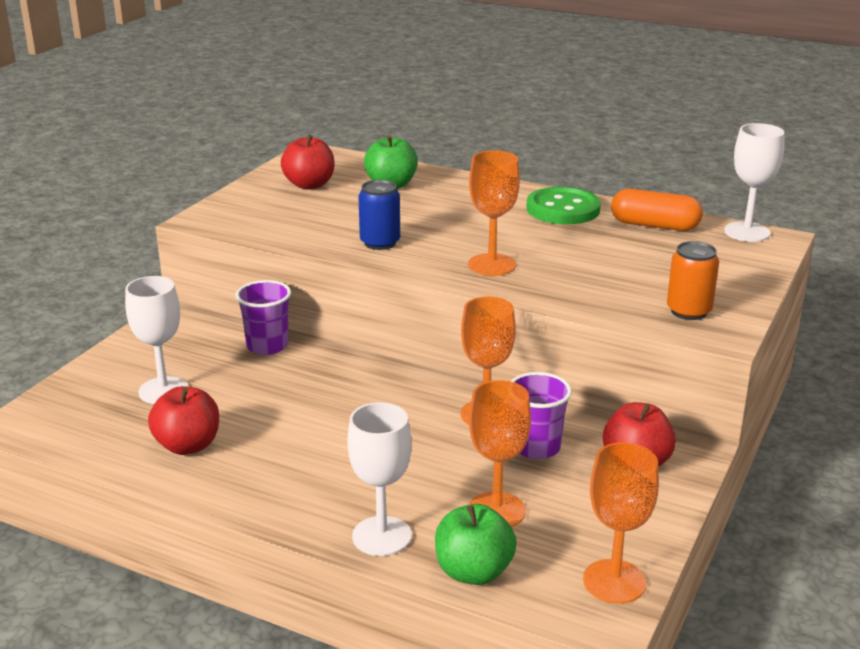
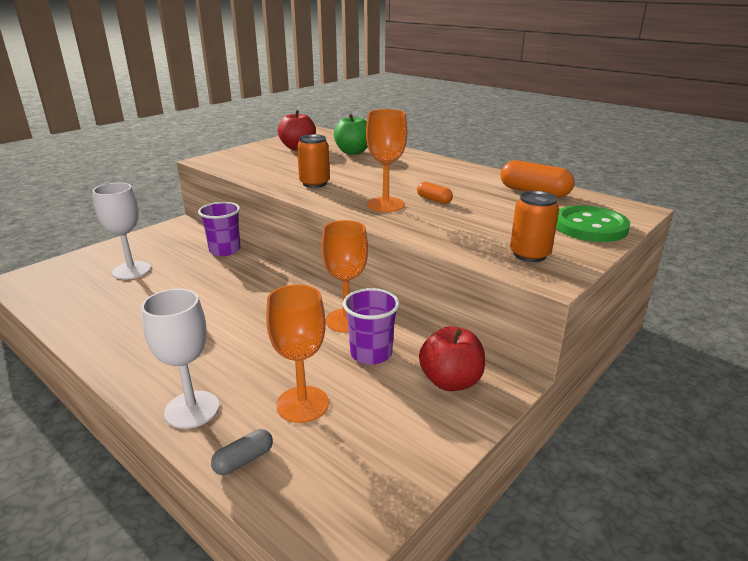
camera: 15 degrees right, 0 degrees up
(188, 445) = (112, 310): red apple -> none
(380, 243) = (314, 183): blue can -> orange can
(473, 572) = (244, 460): green apple -> grey capsule
(544, 251) = (434, 200): none -> orange capsule
(563, 209) = (467, 175): green button -> green button (590, 226)
(614, 581) = (367, 499): orange goblet -> none
(747, 232) = (611, 203): white goblet -> none

